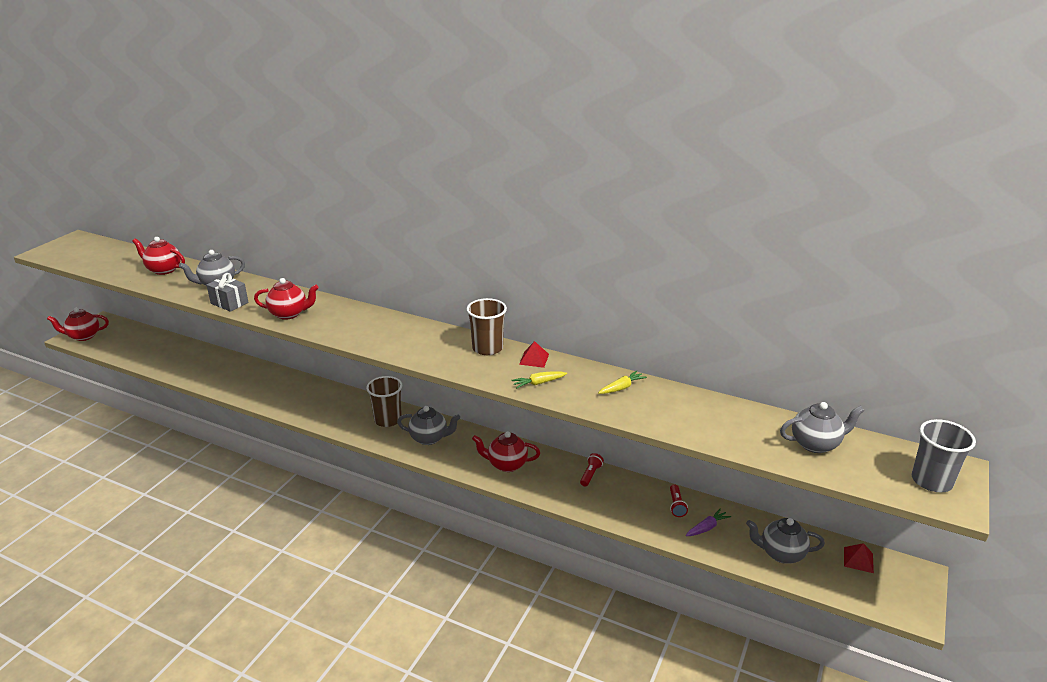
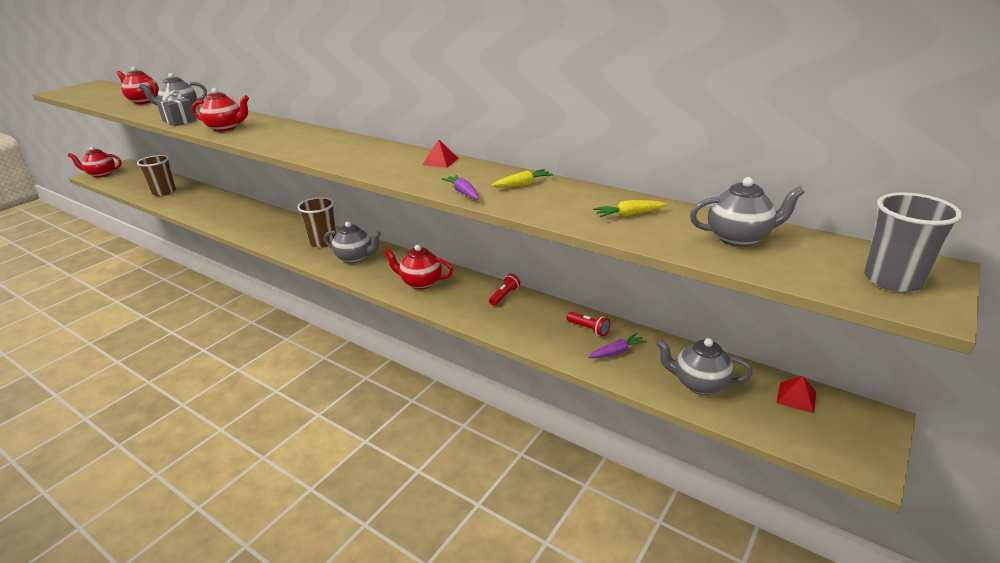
camera: 10 degrees right, 0 degrees up
(487, 348) = (397, 153): brown cup -> brown cup (164, 192)
(539, 383) = (433, 179): yellow carrot -> yellow carrot (629, 215)
(573, 400) = (463, 193): none -> purple carrot
(676, 505) = (588, 329): red flashlight -> red flashlight turned 60 degrees counterclockwise

